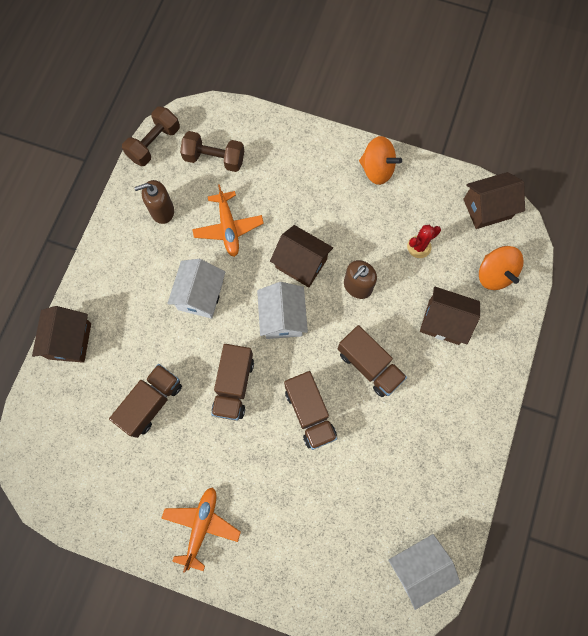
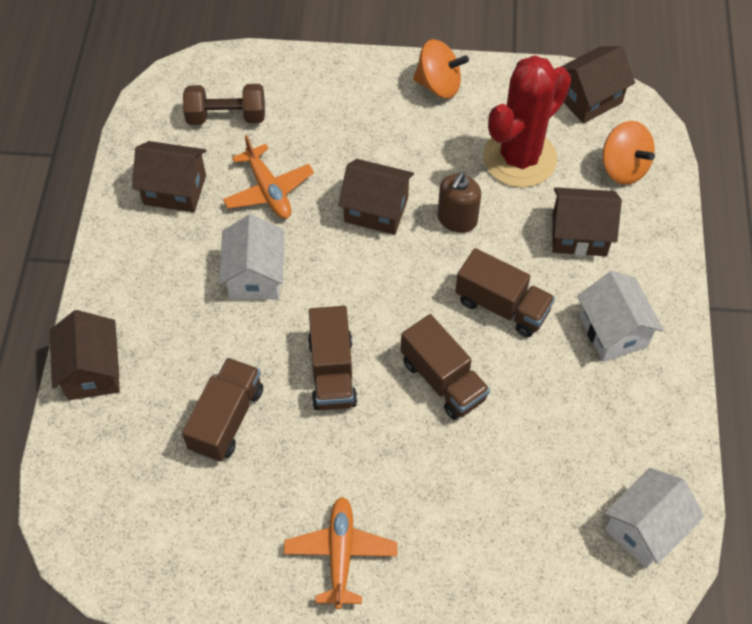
camera: 15 degrees left, 15 degrees down
(154, 144) = (142, 116): brown dumbbell -> none
(162, 211) = (175, 190): brown soap dispenser -> brown house
(282, 318) = (372, 277): white house -> white house (613, 331)
(419, 247) = (519, 158): red cactus -> red cactus, size x2.31

